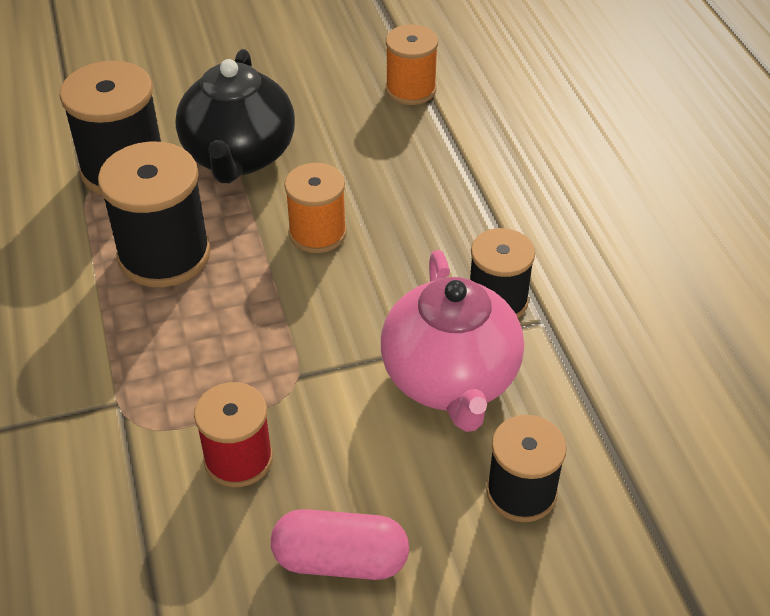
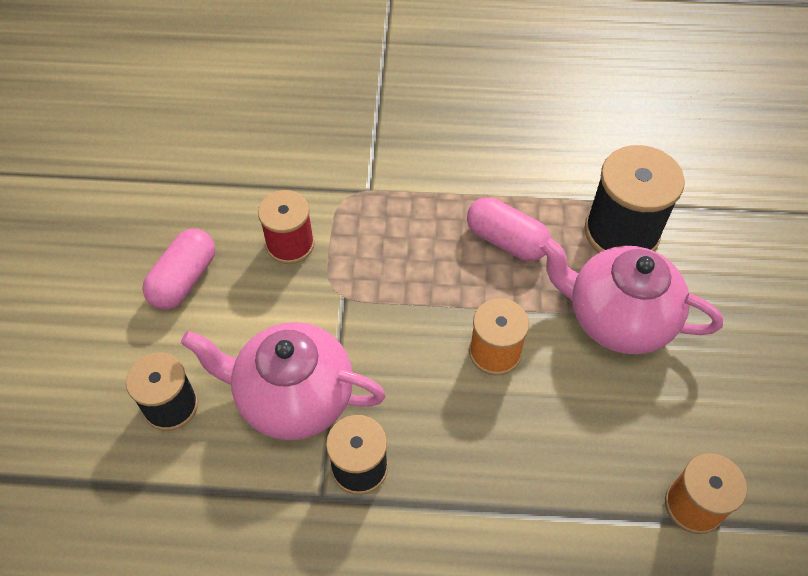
camera: 110 degrees right, 10 degrees up
(164, 255) = (506, 240): black spool -> pink capsule
(239, 157) = (617, 318): black teapot -> pink teapot

